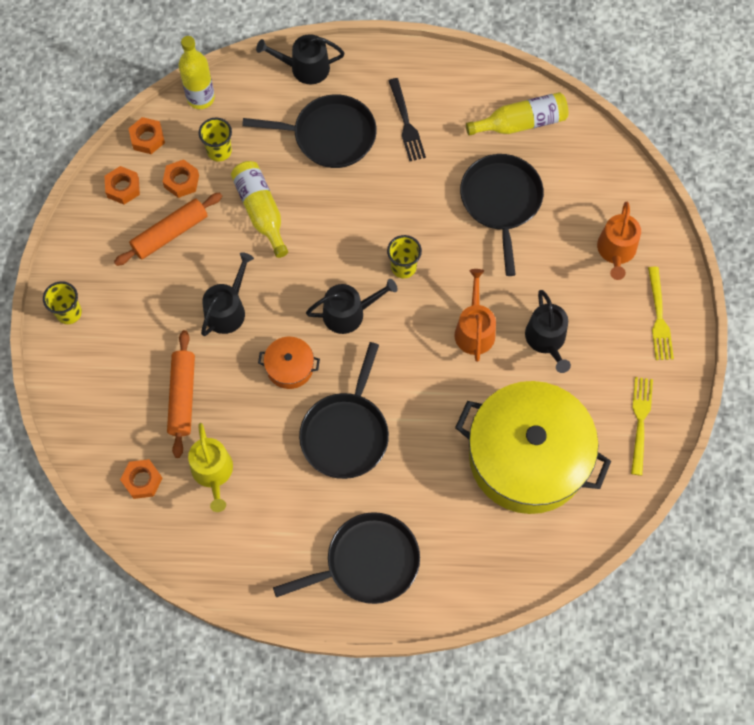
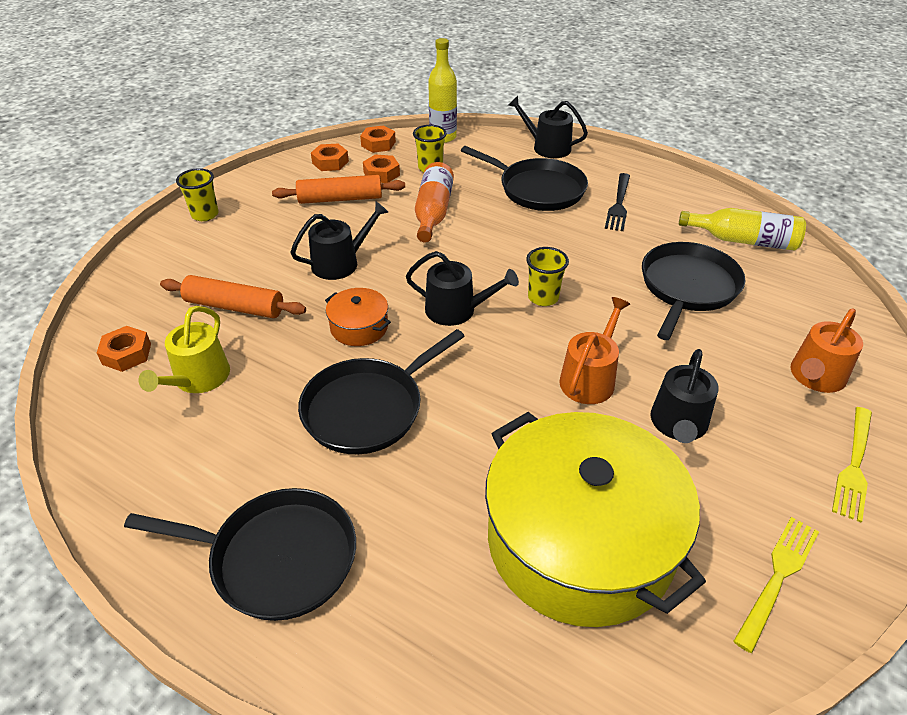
camera: 30 degrees right, 25 degrees down
(182, 397) = (234, 306): orange rolling pin -> orange rolling pin turned 75 degrees clockwise
(261, 211) = (433, 212): yellow bottle -> orange bottle

